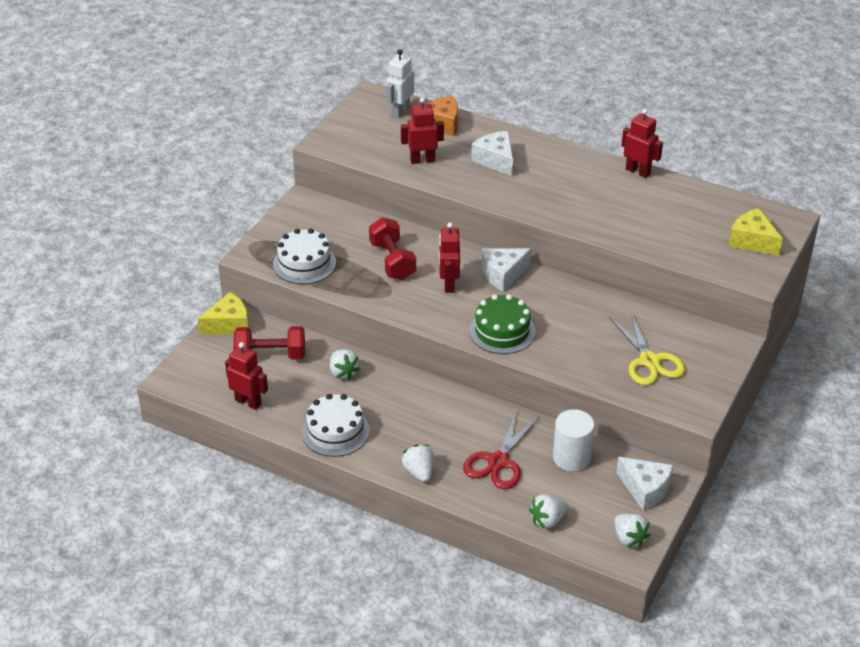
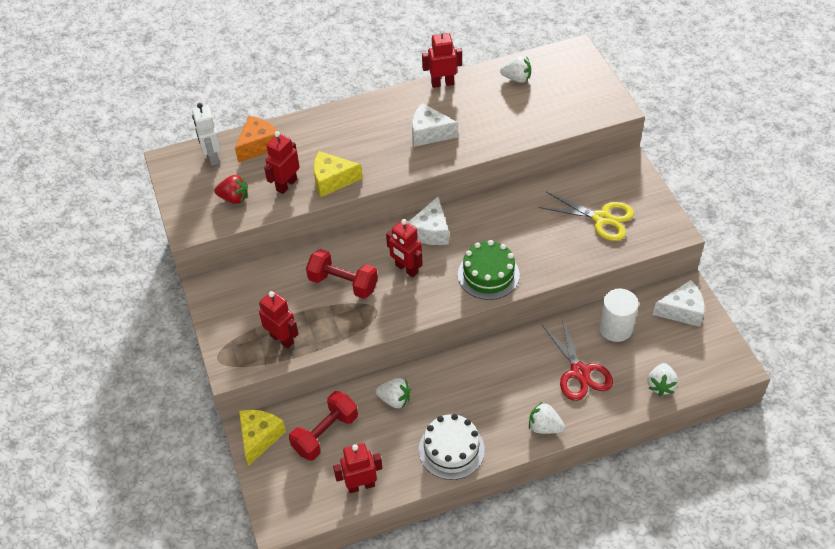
camera: 45 degrees left, 10 degrees up
(304, 263) = (282, 339): white cake -> red robot
(376, 145) = (234, 198): none -> red strawberry
(496, 160) = (338, 145): white cheese -> white cheese (429, 133)
(629, 538) = (717, 353): white strawberry -> white strawberry (516, 78)
(752, 241) = (577, 82): yellow cheese -> yellow cheese (332, 180)

